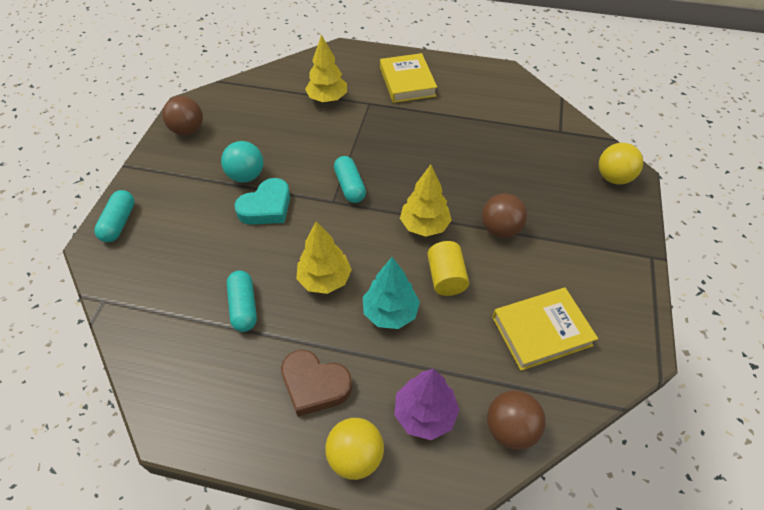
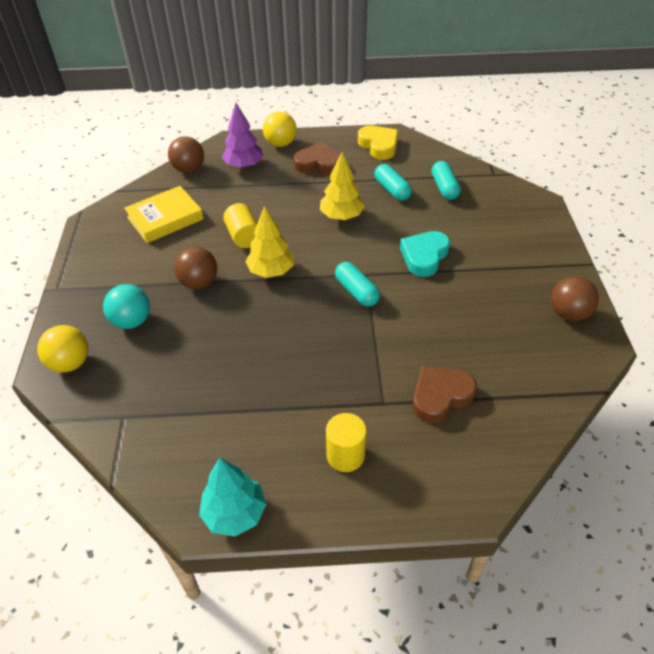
camera: 165 degrees right, 5 degrees down
(119, 223) = (538, 219): turquoise capsule -> turquoise capsule (444, 188)
(208, 405) = (379, 145): none -> yellow heart
(246, 176) = (464, 279): turquoise ball -> turquoise ball (132, 321)
(327, 99) = (440, 396): yellow tree -> brown heart
(390, 312) = (282, 207): turquoise tree -> turquoise tree (235, 513)
(407, 82) = (345, 455): yellow book -> yellow cylinder

